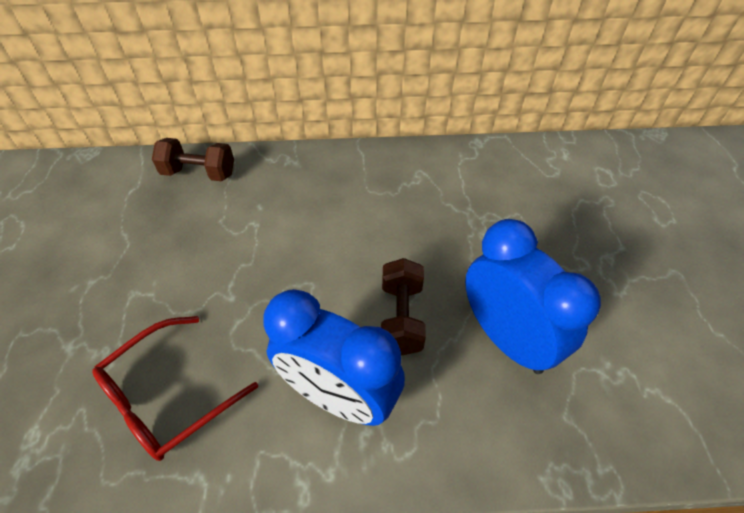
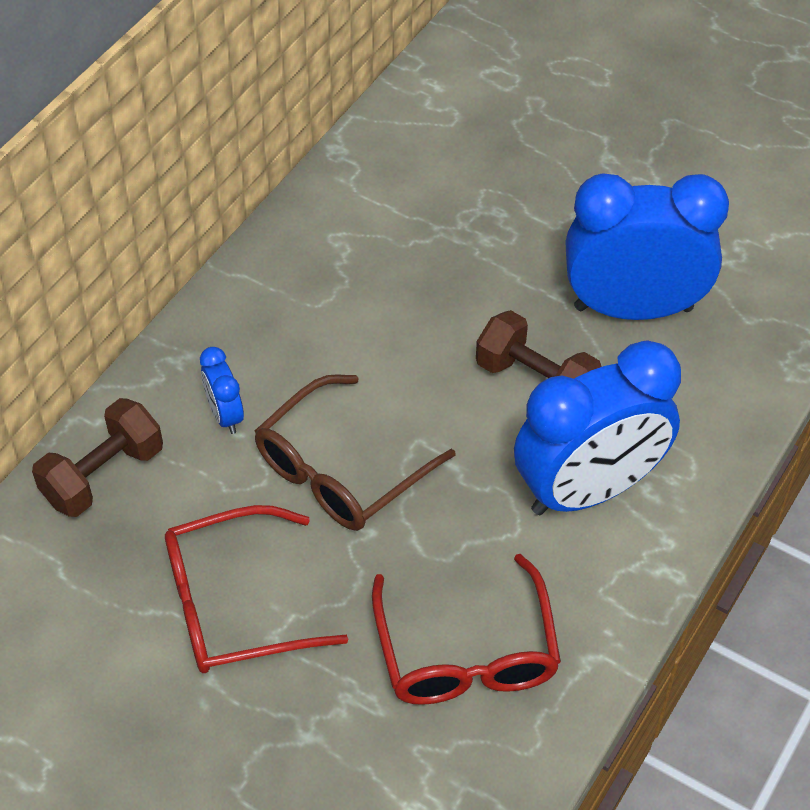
camera: 55 degrees left, 0 degrees up
(146, 265) = (235, 604): none -> red glasses
(266, 260) = (342, 469): none -> brown glasses
(268, 195) = (225, 415): none -> blue clock

